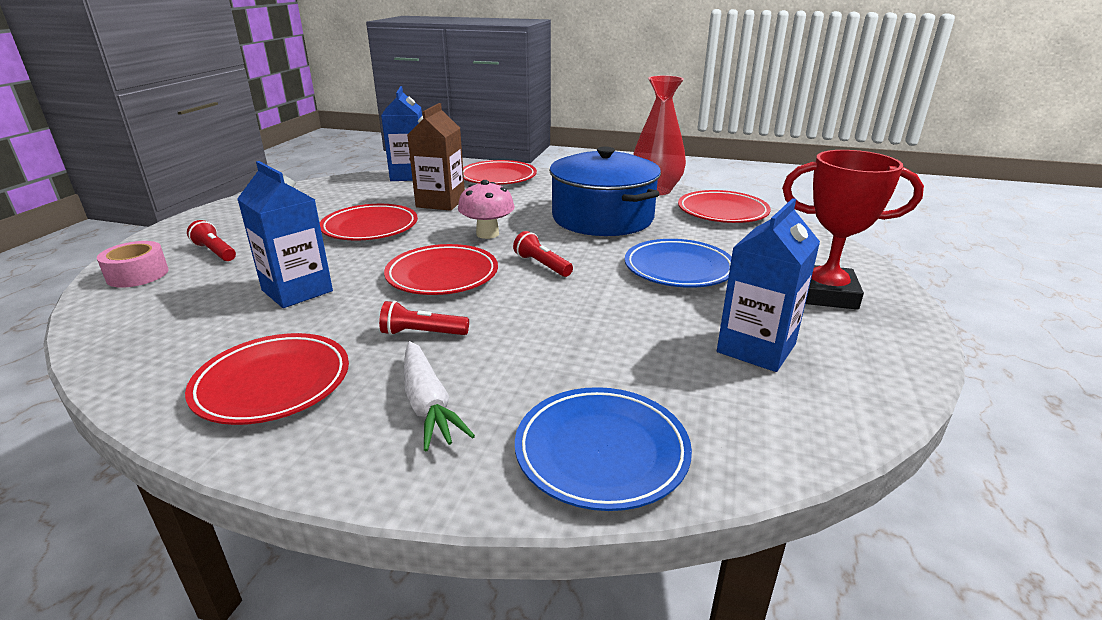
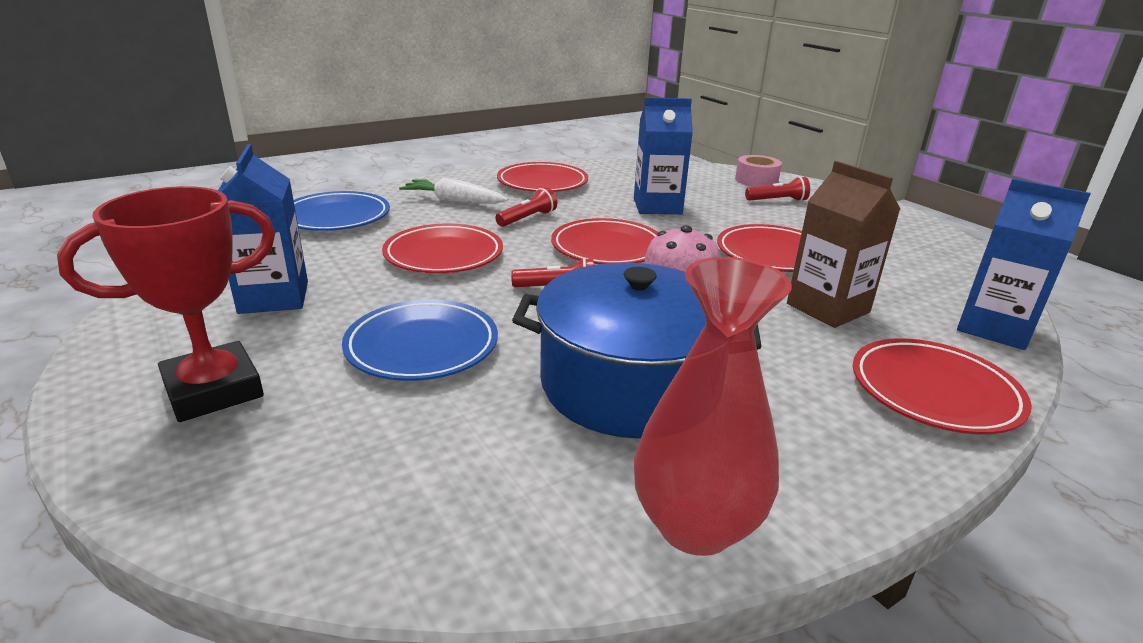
camera: 130 degrees right, 0 degrees up
(722, 212) = (489, 520): red plate -> red plate (444, 255)

